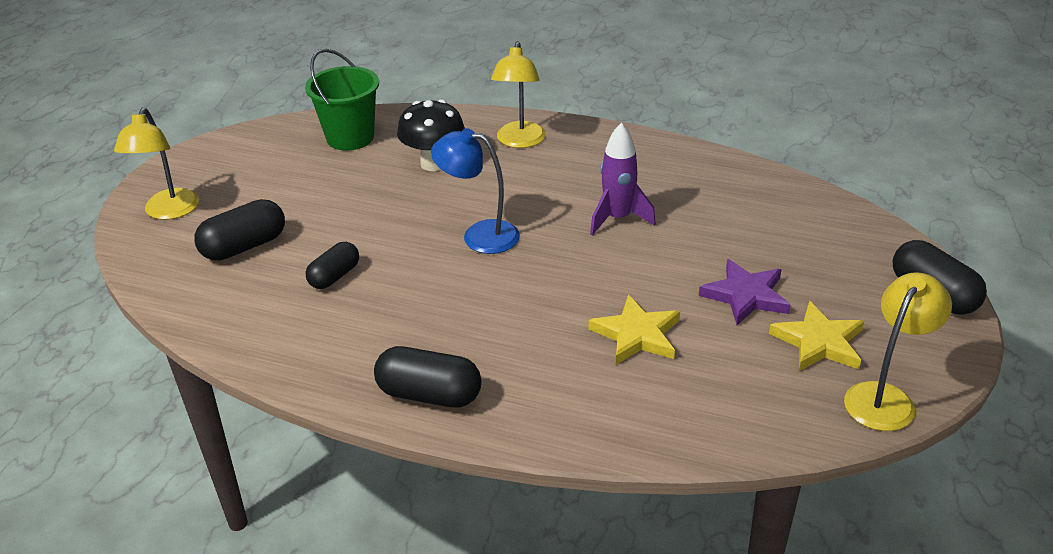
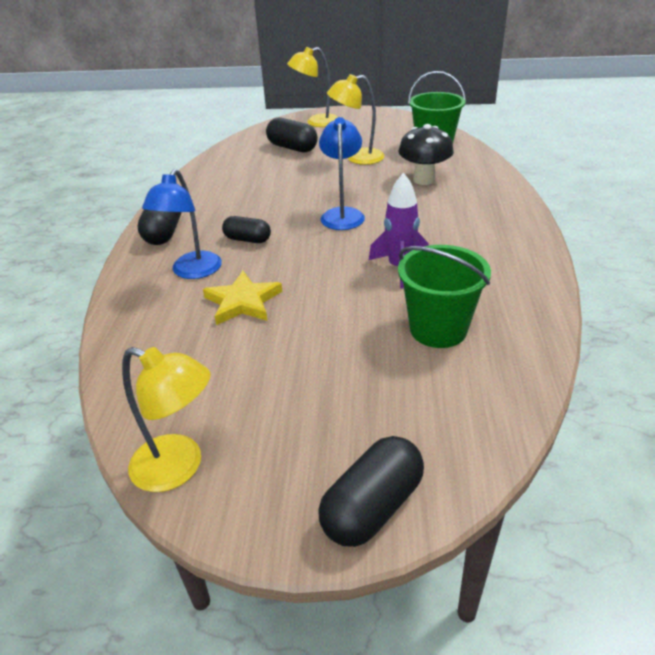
camera: 75 degrees right, 0 degrees up
(334, 276) = (273, 178): black capsule -> black capsule (247, 239)
(519, 141) = (483, 205): yellow lamp -> yellow lamp (357, 158)
(552, 371) = (192, 272): none -> blue lamp
(729, 219) = (438, 329): none -> green bucket
(746, 295) = (315, 354): purple star -> none
(819, 342) = (257, 411): yellow star -> none

